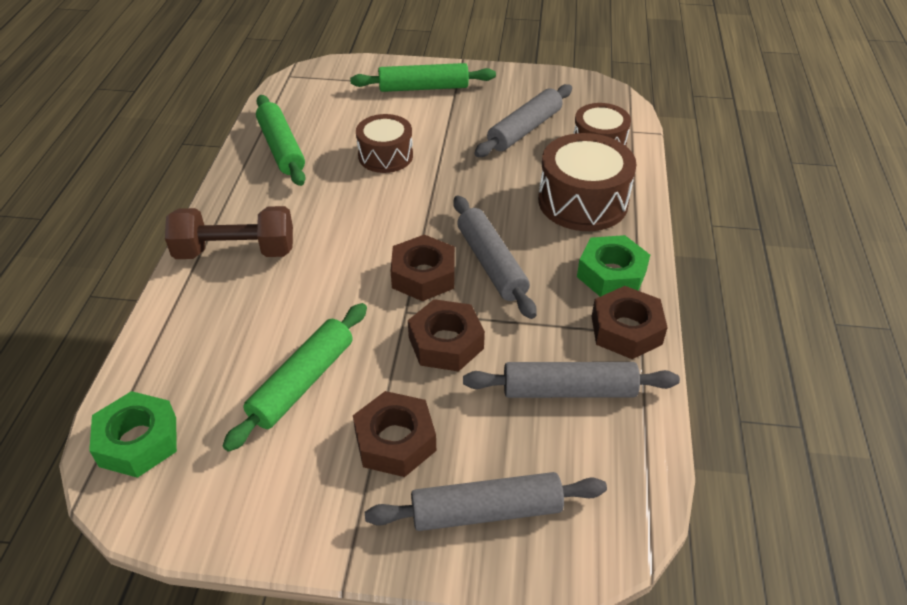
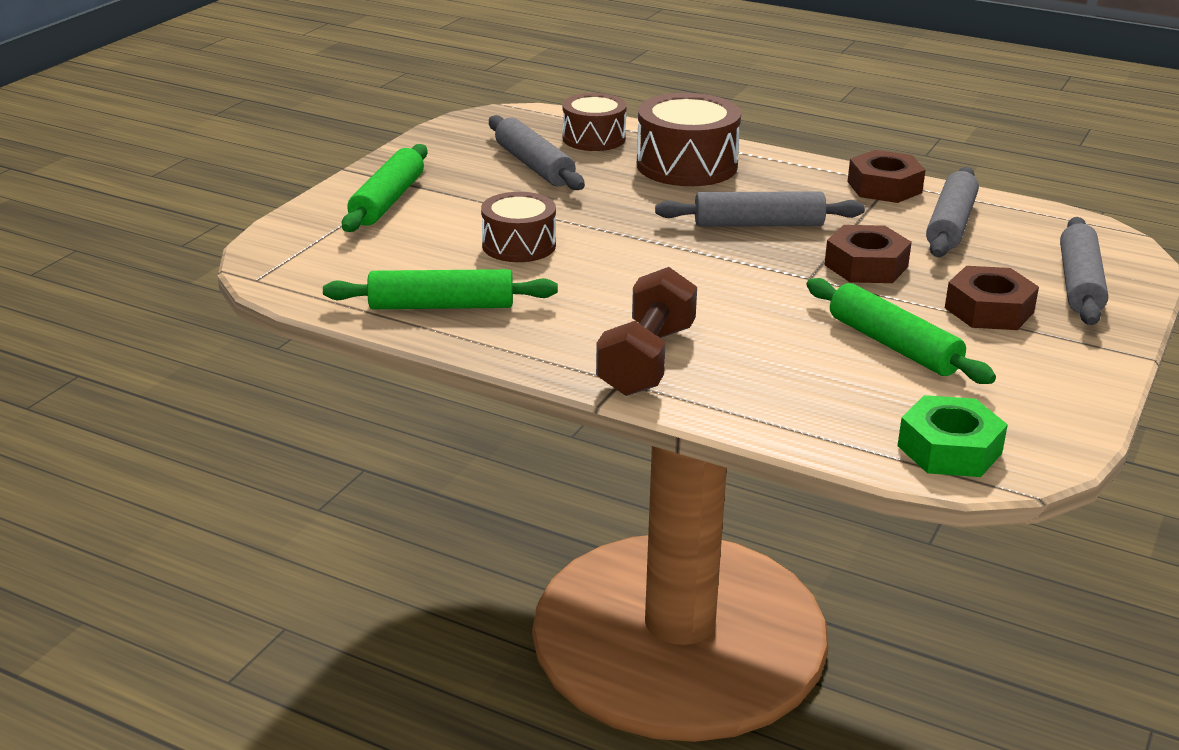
camera: 70 degrees left, 15 degrees down
(423, 275) = (757, 260): brown nut -> none
(611, 274) = (805, 177): green nut -> none

